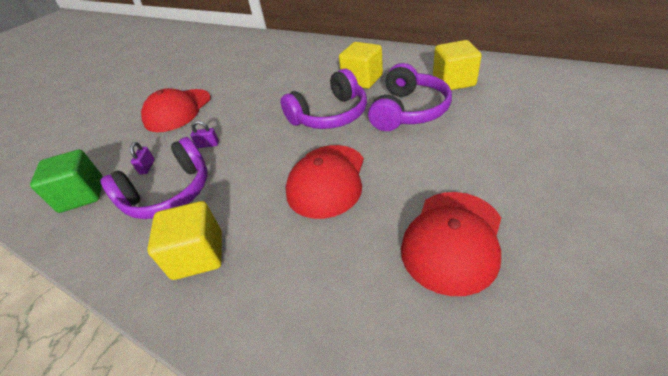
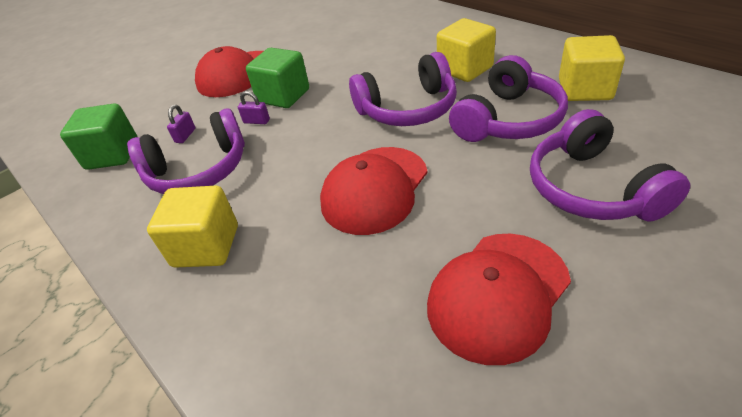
camera: 15 degrees right, 0 degrees up
(224, 121) = (283, 96): none -> green cube
(487, 149) = (592, 188): none -> purple headphones

